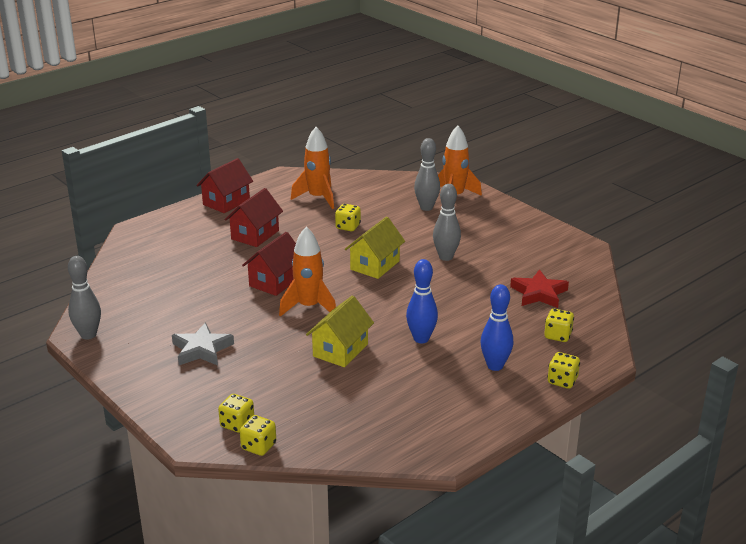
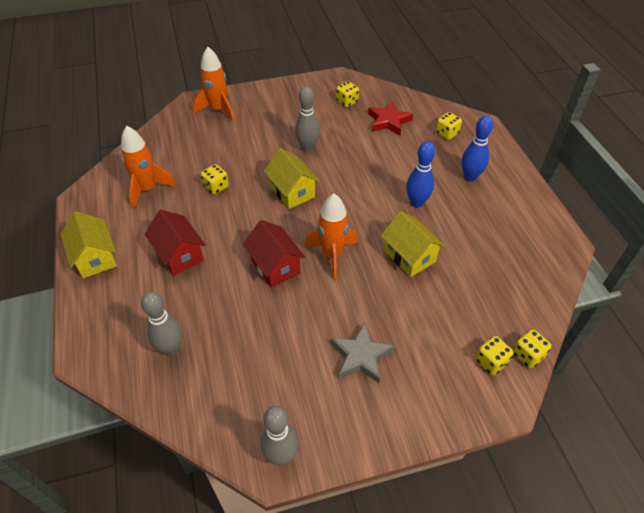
camera: 65 degrees left, 20 degrees up
(226, 202) = (95, 258): red house -> yellow house
(426, 207) = (222, 130): grey bowling pin -> grey bowling pin (171, 348)
(562, 381) = (501, 152): yellow dice -> yellow dice (347, 102)

